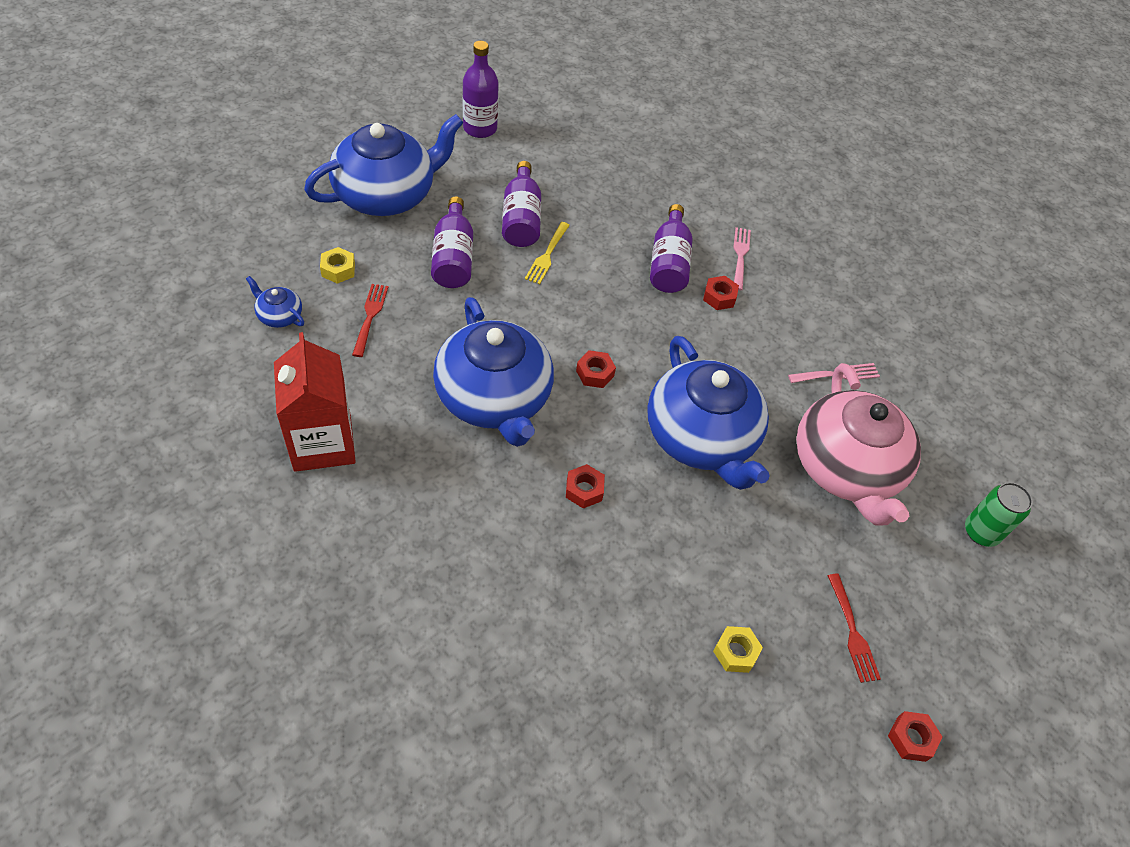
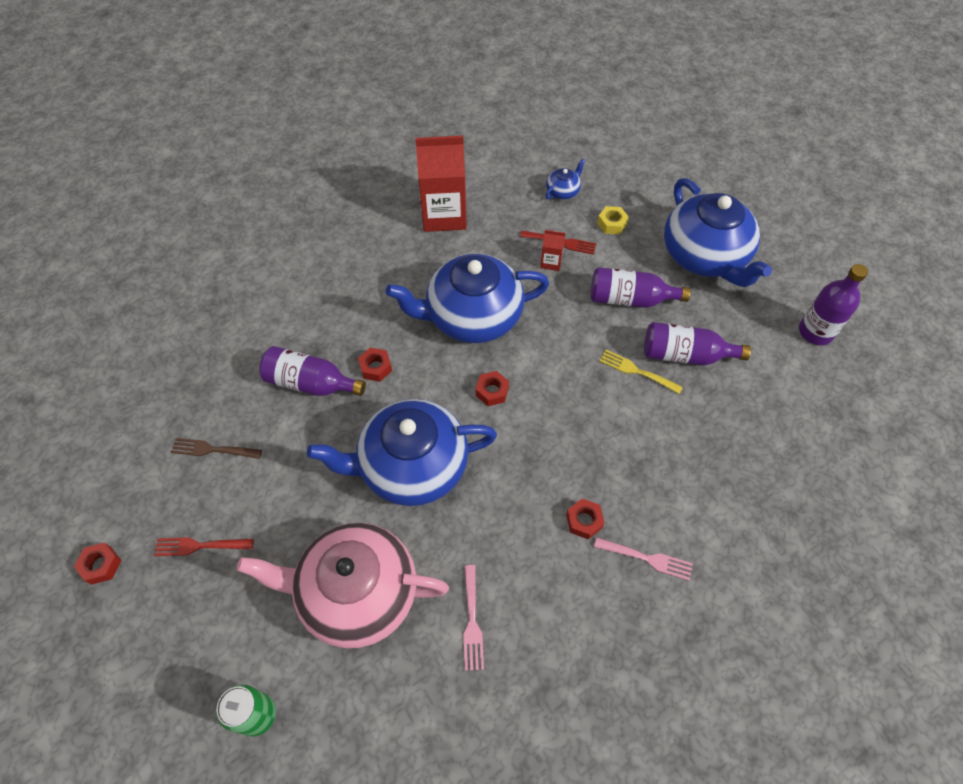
camera: 105 degrees right, 5 degrees up
(403, 326) = (551, 262): none -> red carton
(668, 263) = (631, 479): purple bottle -> purple bottle (311, 383)
(735, 652) = (213, 449): yellow nut -> brown fork

